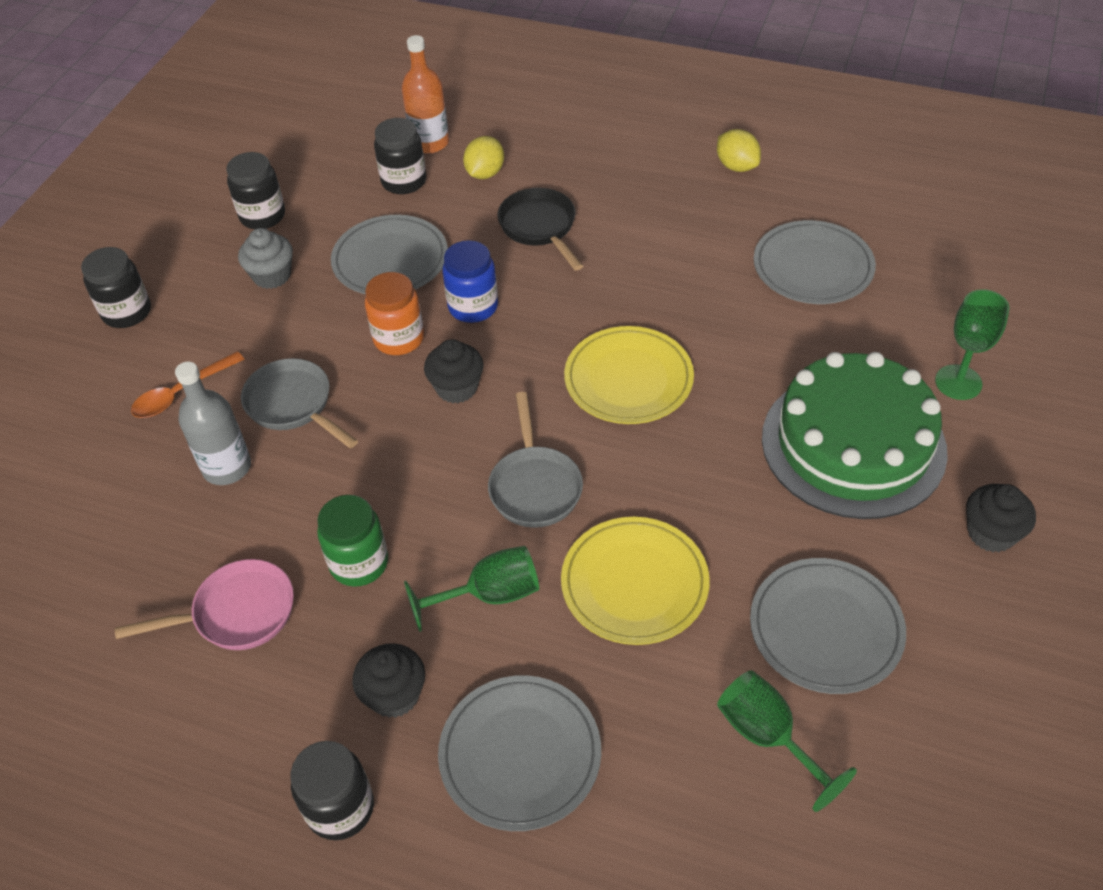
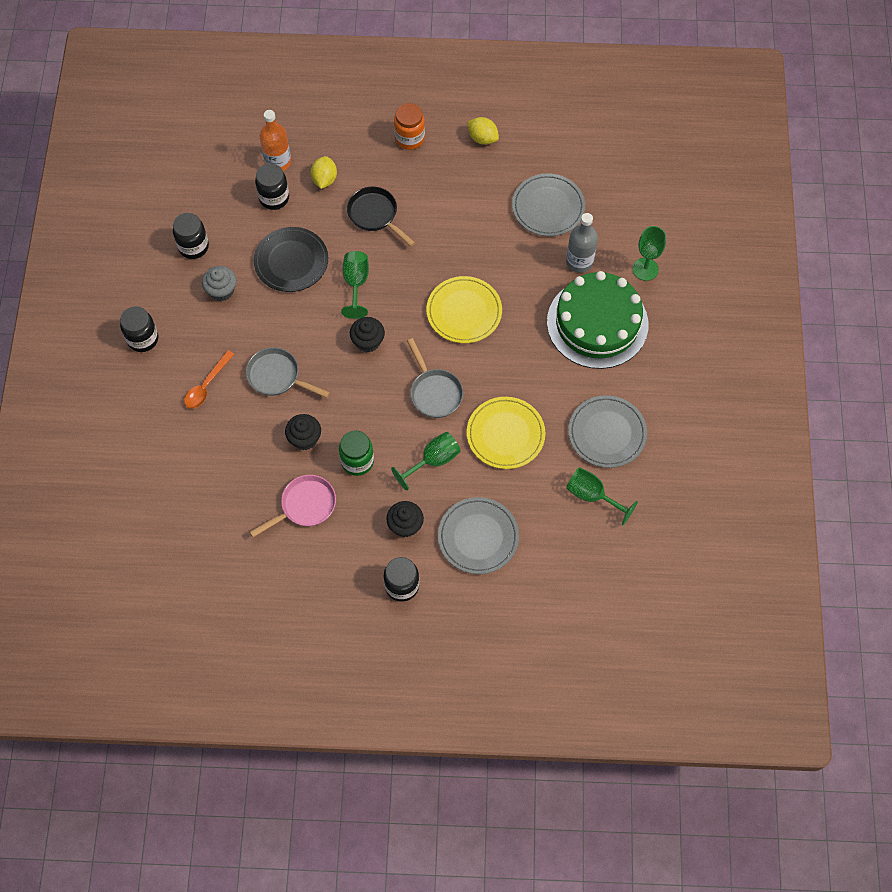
camera: 20 degrees left, 15 degrees up
(227, 467) = (257, 425): grey bottle -> grey bottle (579, 261)
(390, 260) = (291, 261): grey plate -> black plate
(399, 338) = (320, 317): orange jar -> orange jar (409, 138)
(473, 307) = (356, 284): blue jar -> green goblet
(991, 533) = (677, 359): black cupcake -> black cupcake (304, 438)

